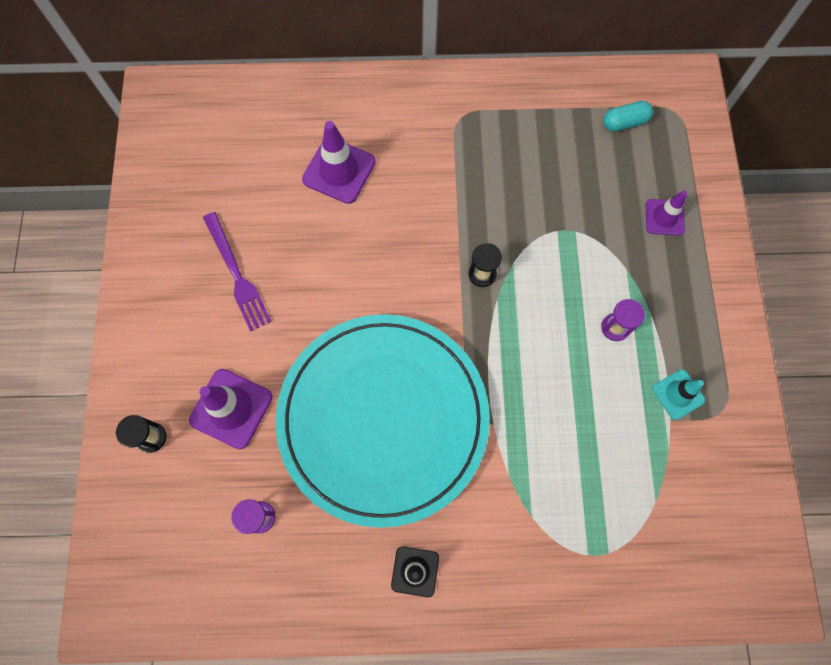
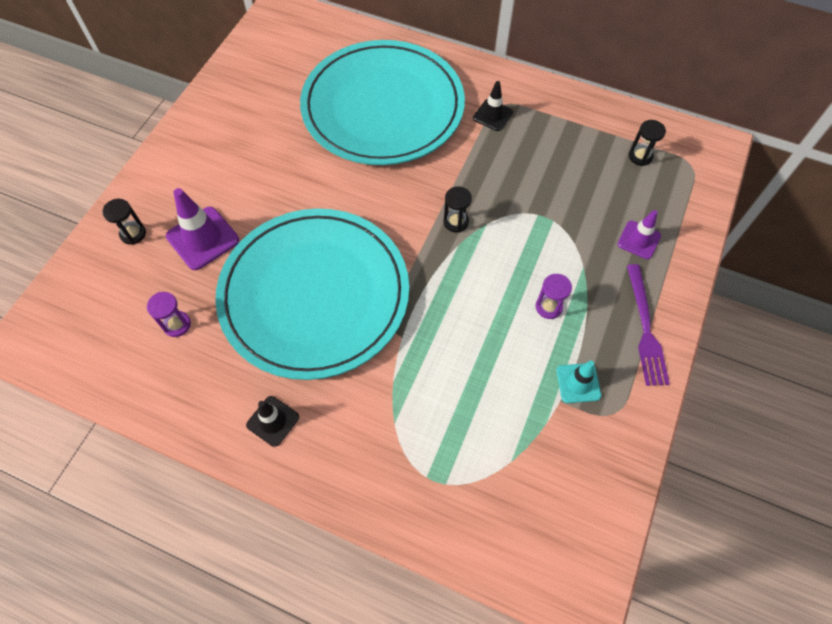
camera: 25 degrees right, 10 degrees down
(237, 274) = (263, 148): purple fork -> purple fork (645, 328)
(339, 171) = (383, 107): purple traffic cone -> turquoise plate
(458, 134) = (492, 115): none -> black traffic cone
(624, 122) = (640, 156): turquoise capsule -> black hourglass

